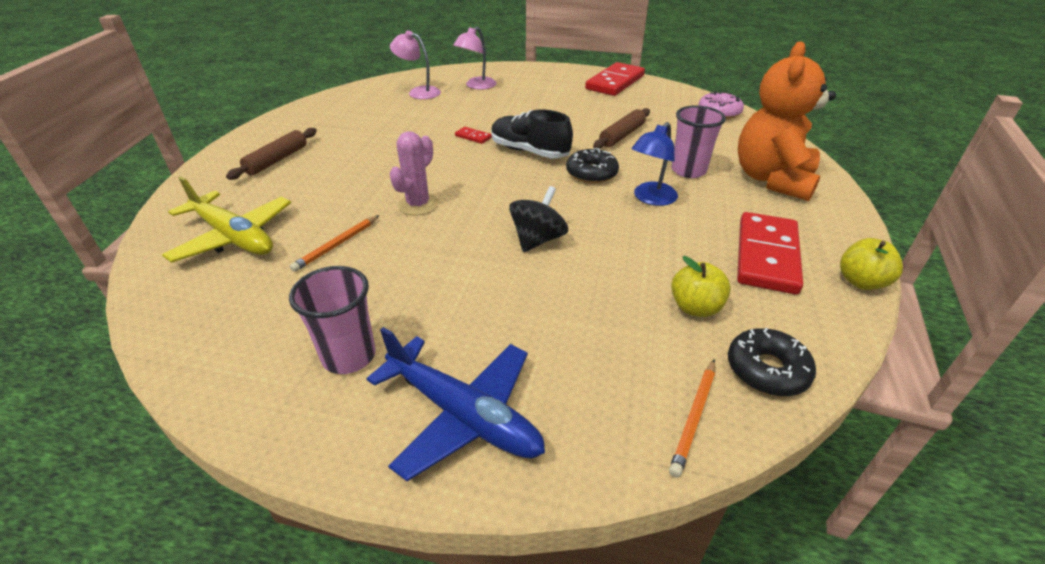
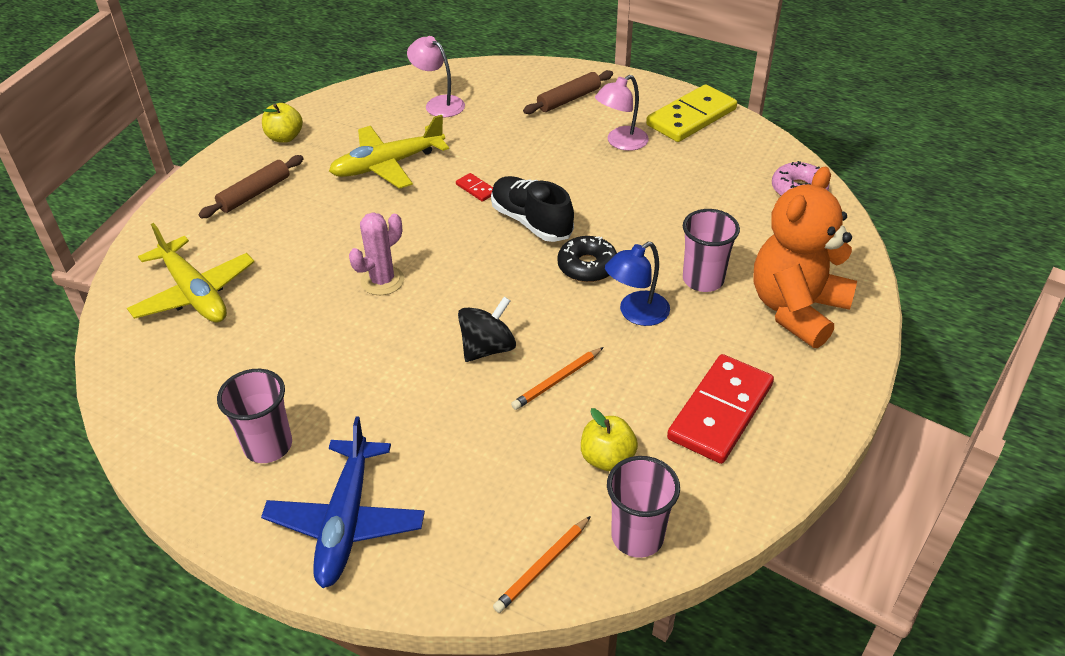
camera: 15 degrees right, 5 degrees up
(337, 245) = (288, 320): orange pencil -> orange pencil (557, 380)
(392, 130) = (388, 165): none -> yellow plane
(463, 415) = (346, 521): blue plane -> blue plane turned 45 degrees clockwise
(476, 86) = (512, 101): pink lamp -> pink lamp (621, 142)
(615, 82) = (691, 117): red domino -> yellow domino
(622, 135) = (653, 212): brown rolling pin -> brown rolling pin (569, 99)
(767, 370) = (637, 536): black donut -> pink cup
(861, 282) = (802, 462): yellow apple -> yellow apple (285, 137)

